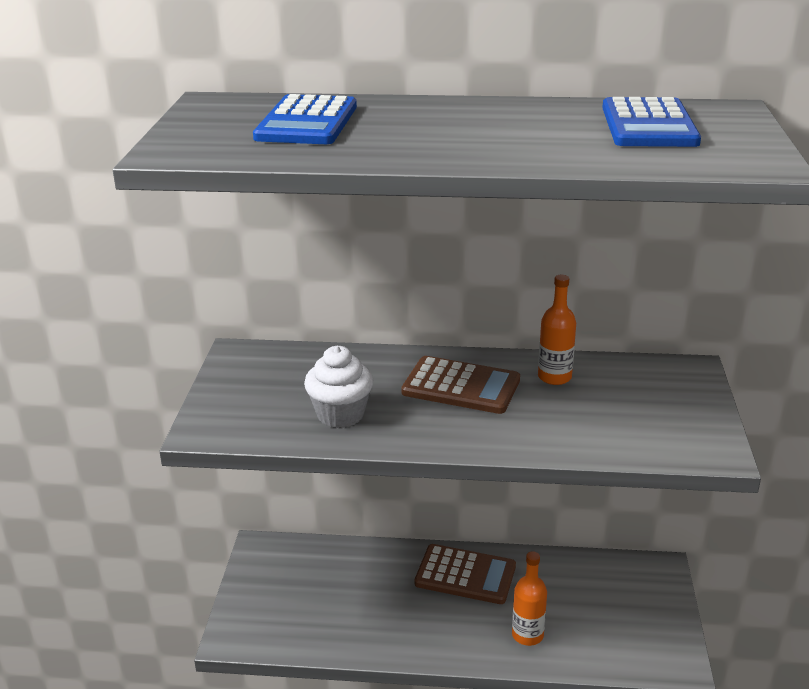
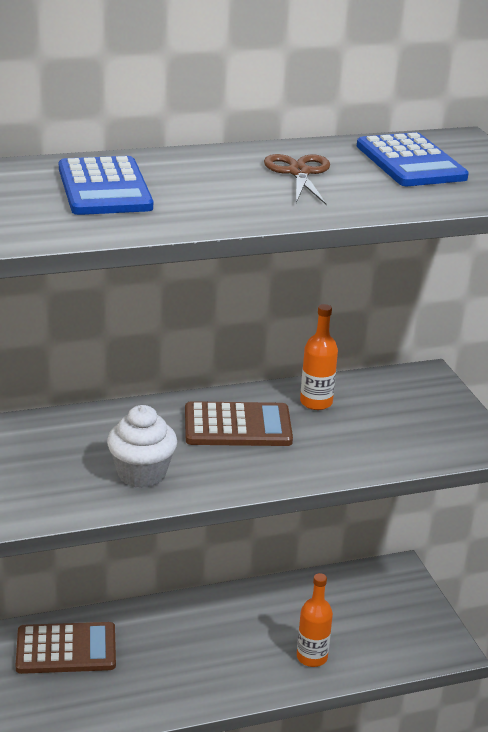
camera: 25 degrees left, 0 degrees up
(465, 575) = (227, 616): brown calculator -> brown calculator (66, 649)
(515, 125) = (299, 173): none -> brown scissors

